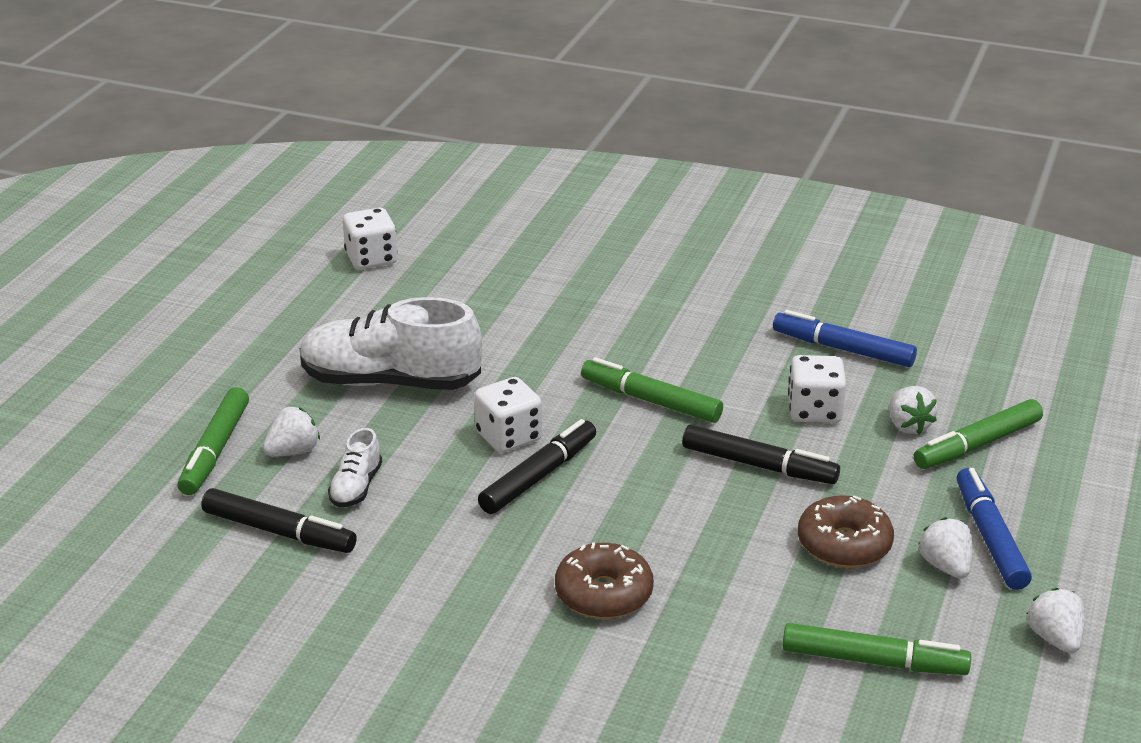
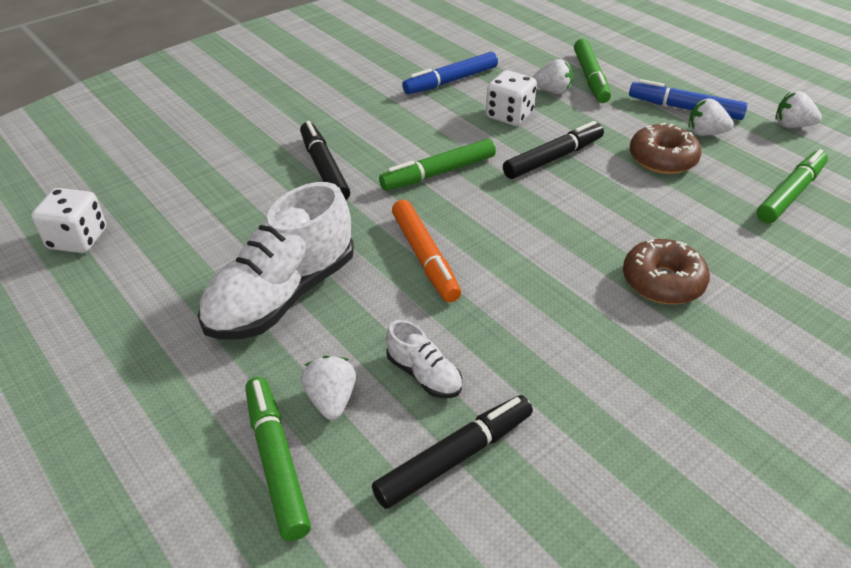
camera: 60 degrees left, 10 degrees up
(215, 450) = (276, 462): green marker -> green marker turned 150 degrees counterclockwise
(508, 437) = (424, 257): white dice -> orange marker
(538, 477) = (490, 261): black marker -> black marker (324, 169)

